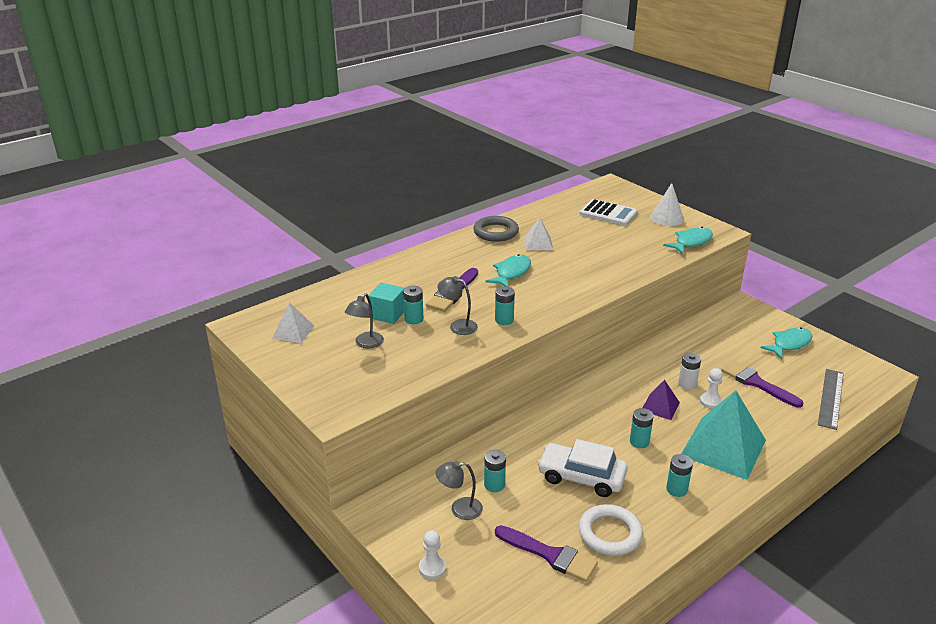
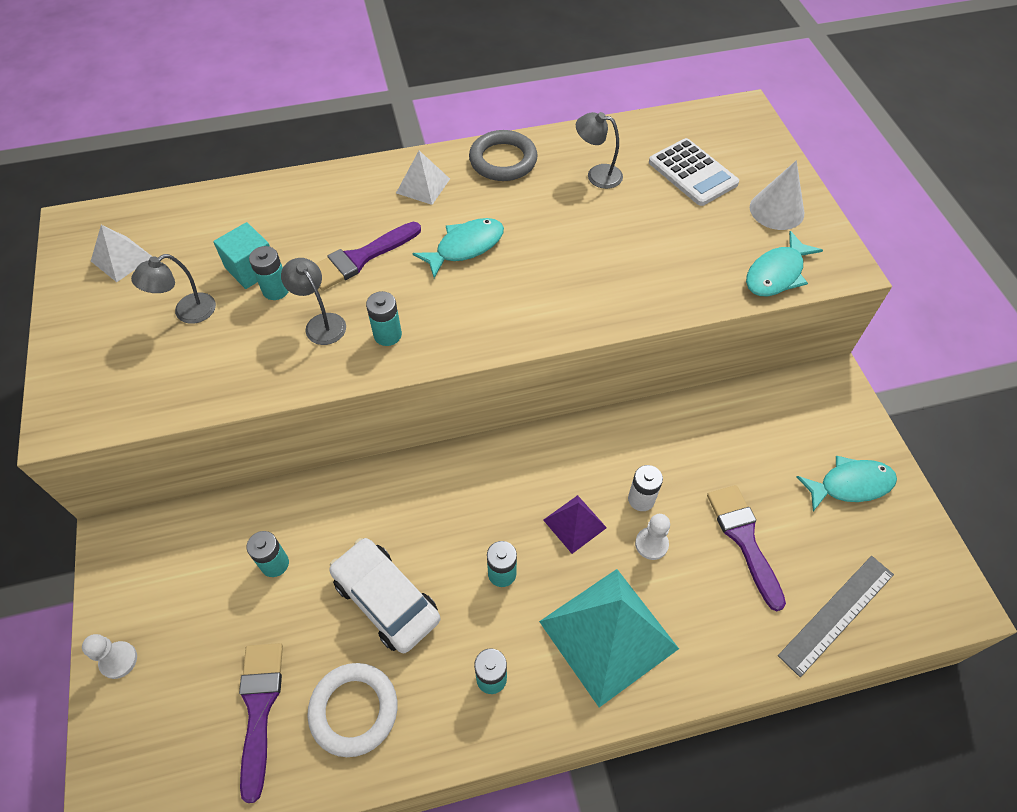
camera: 25 degrees right, 25 degrees up
(459, 509) = (209, 584): grey lamp -> grey lamp (597, 175)
(538, 243) = (545, 201): white pyramid -> white pyramid (423, 186)
(550, 555) = (259, 708): purple brush -> purple brush turned 150 degrees counterclockwise
(691, 242) = (776, 273): turquoise fish -> turquoise fish turned 150 degrees clockwise

